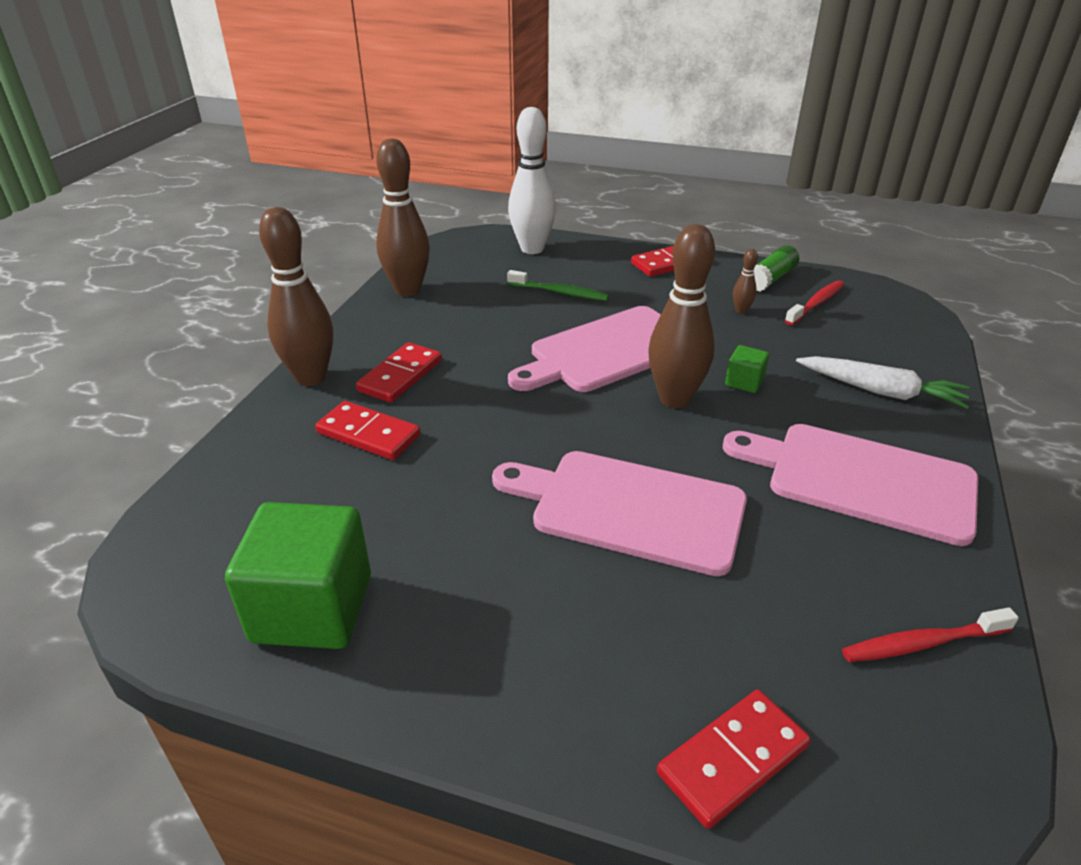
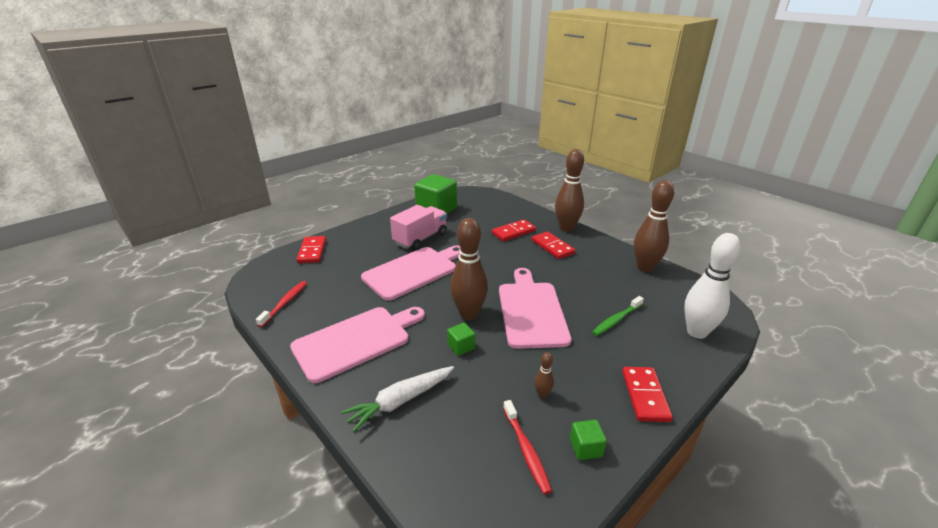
camera: 120 degrees right, 5 degrees down
(496, 561) = (420, 239): none -> pink truck
(770, 279) = (585, 448): green glue stick -> green cube

